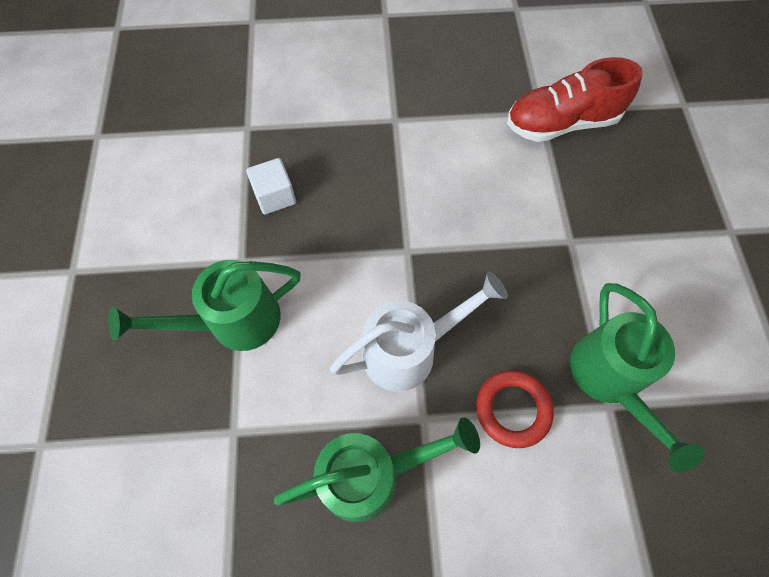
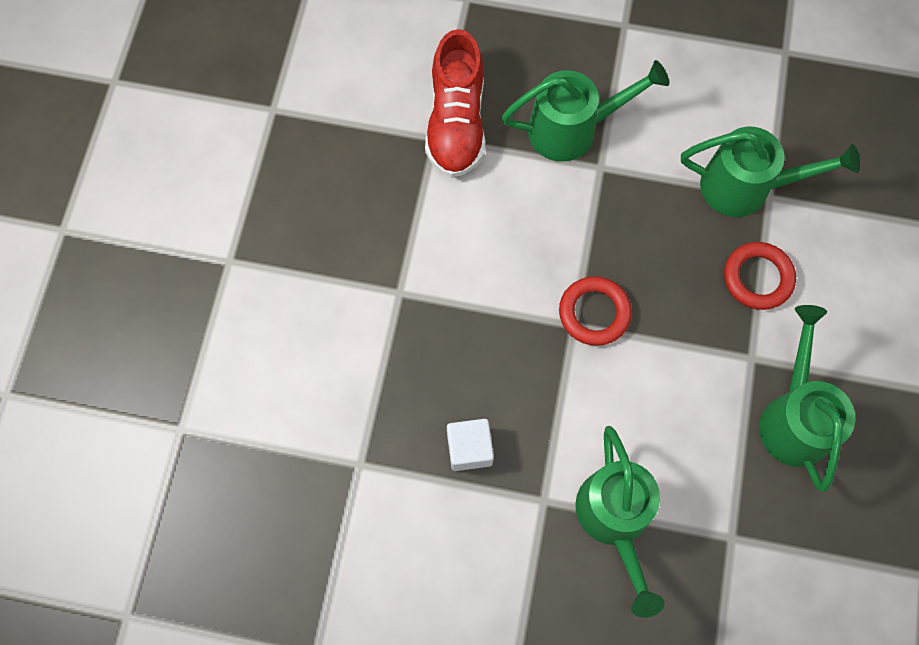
camera: 75 degrees left, 5 degrees up
(409, 350) = (683, 352): white watering can -> none
(424, 265) = (594, 313): none -> red ring
(598, 210) = (573, 129): none -> green watering can

